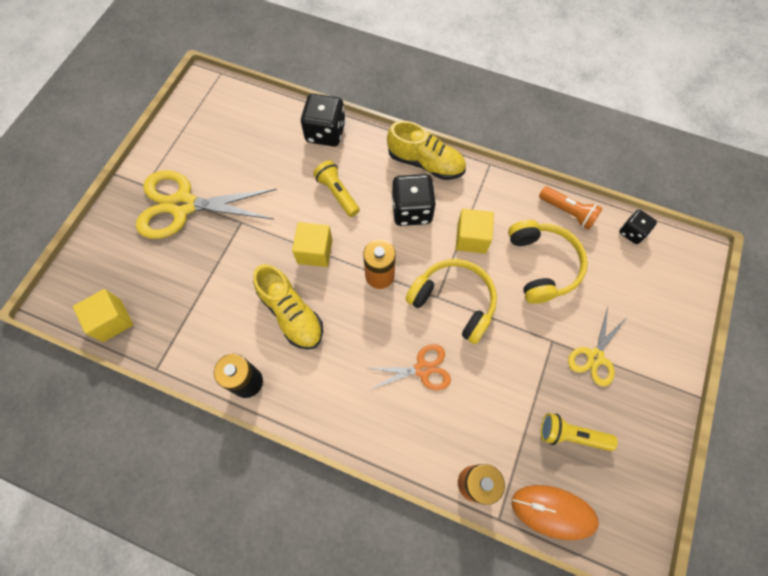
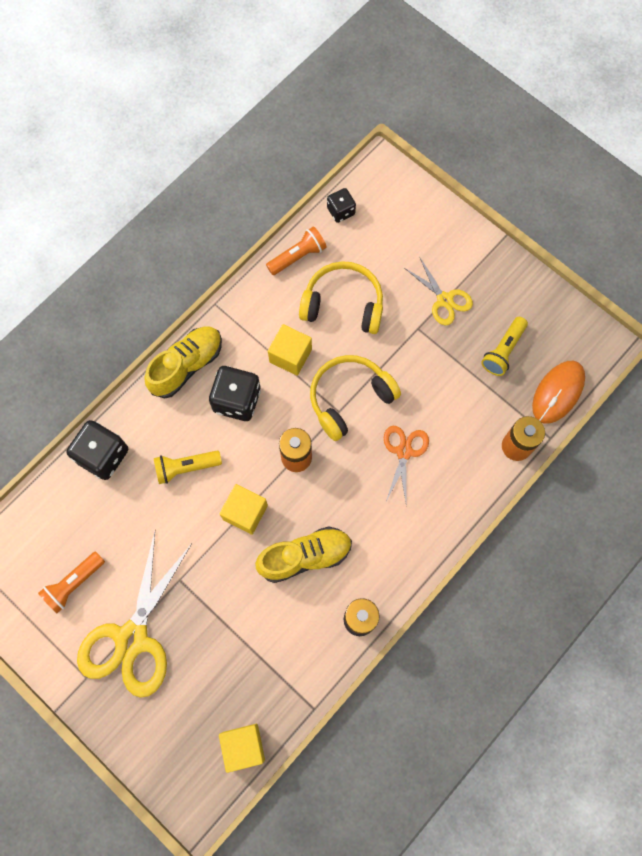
camera: 70 degrees left, 5 degrees up
(216, 150) = (74, 583): none -> orange flashlight

